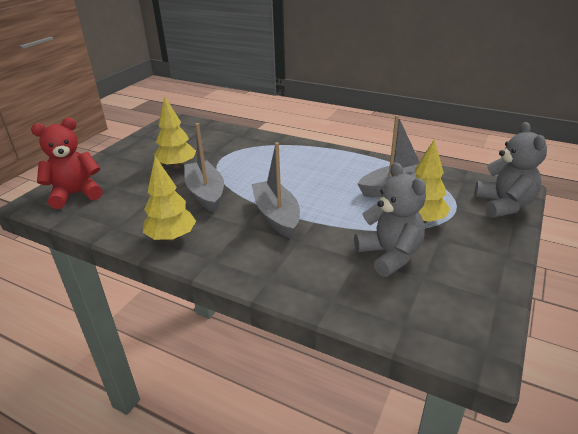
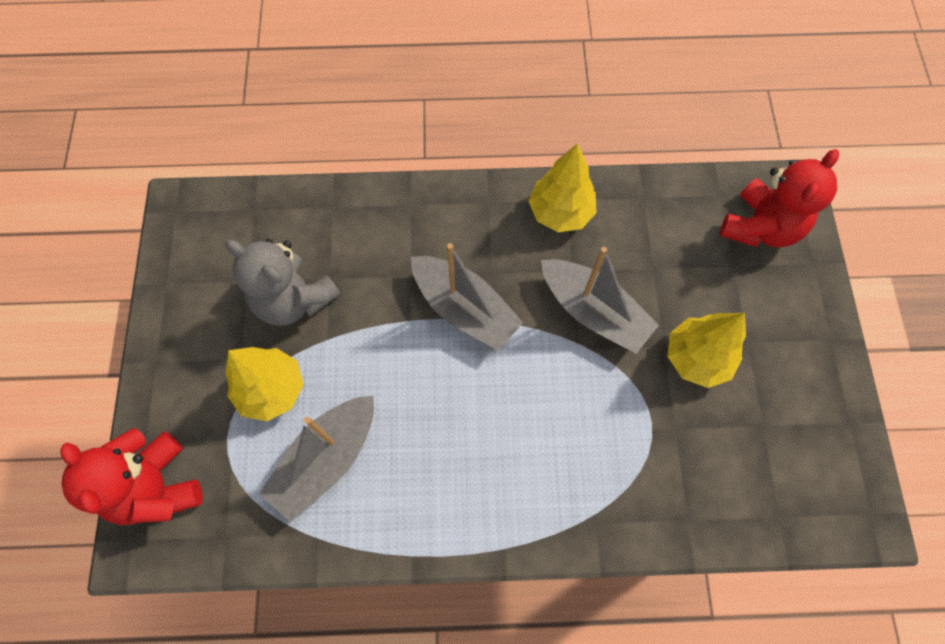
camera: 150 degrees right, 35 degrees up
(503, 205) = (157, 486): grey teddy bear -> red teddy bear

